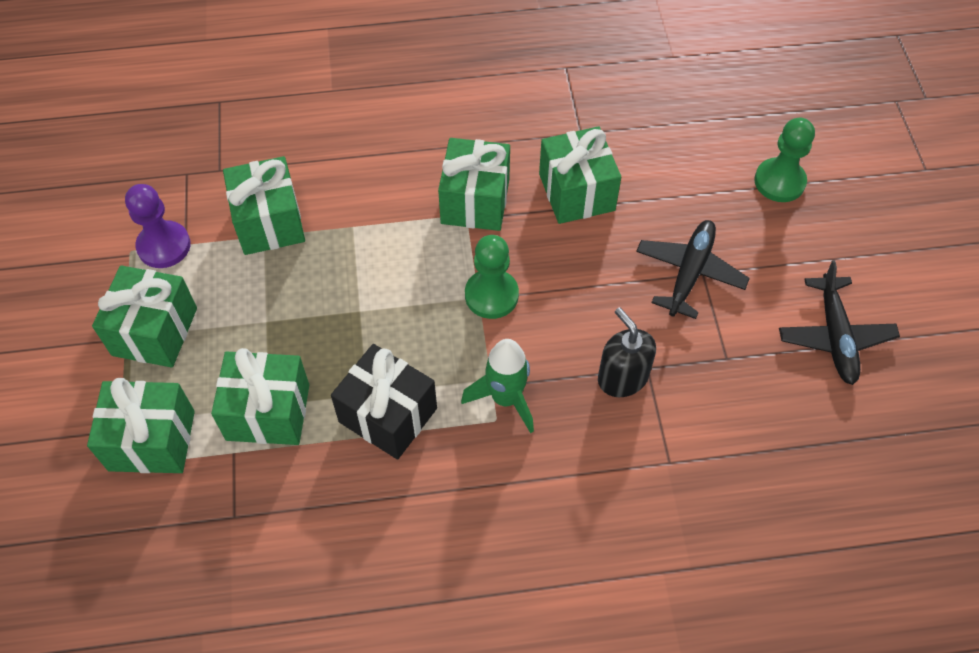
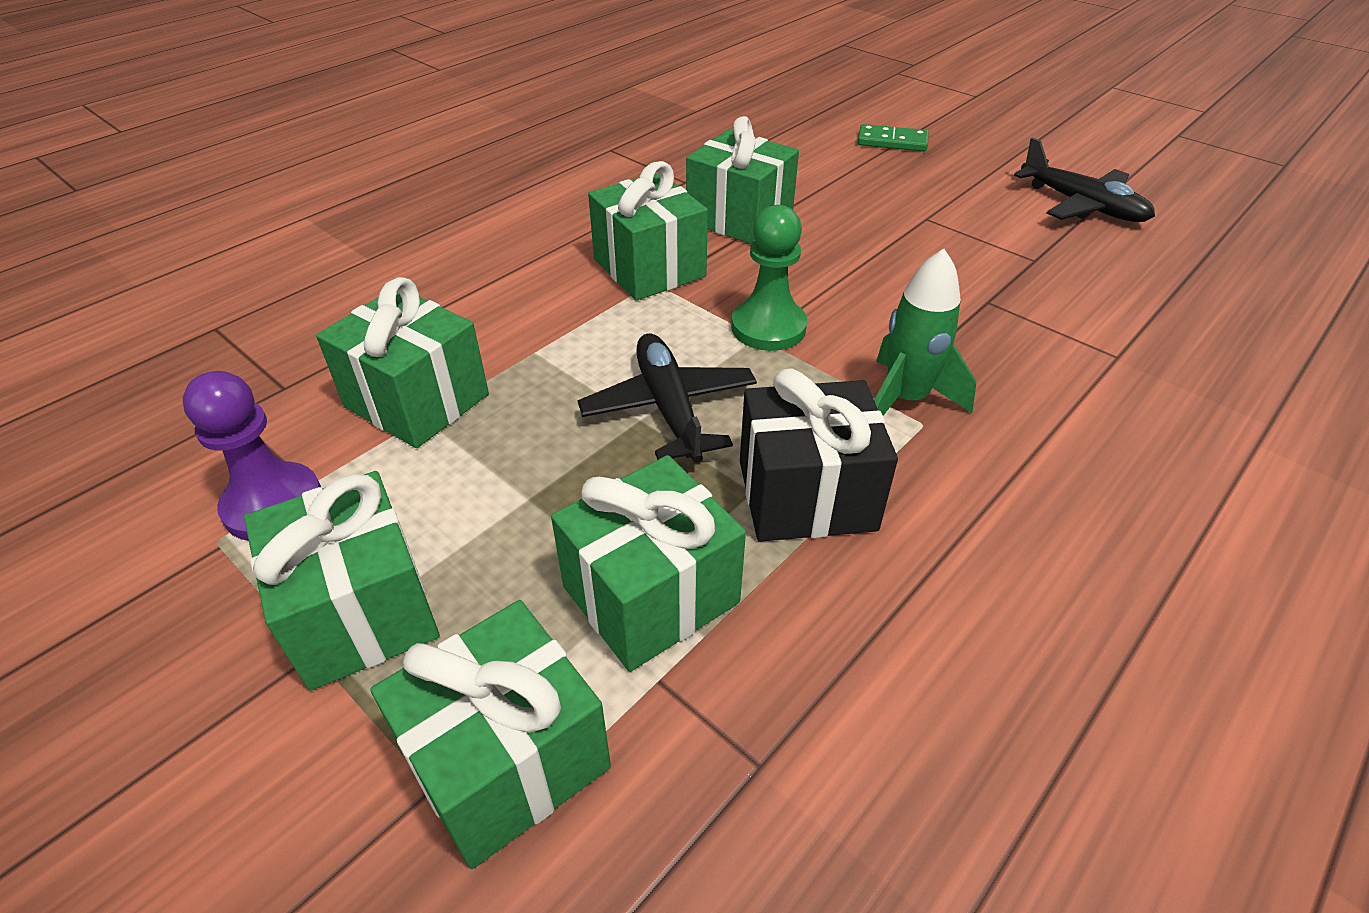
camera: 40 degrees left, 15 degrees down
(622, 377) = (980, 319): black soap dispenser -> none
(689, 272) = (916, 222): black plane -> black plane (669, 408)
(779, 182) = (892, 142): green pawn -> green domino

